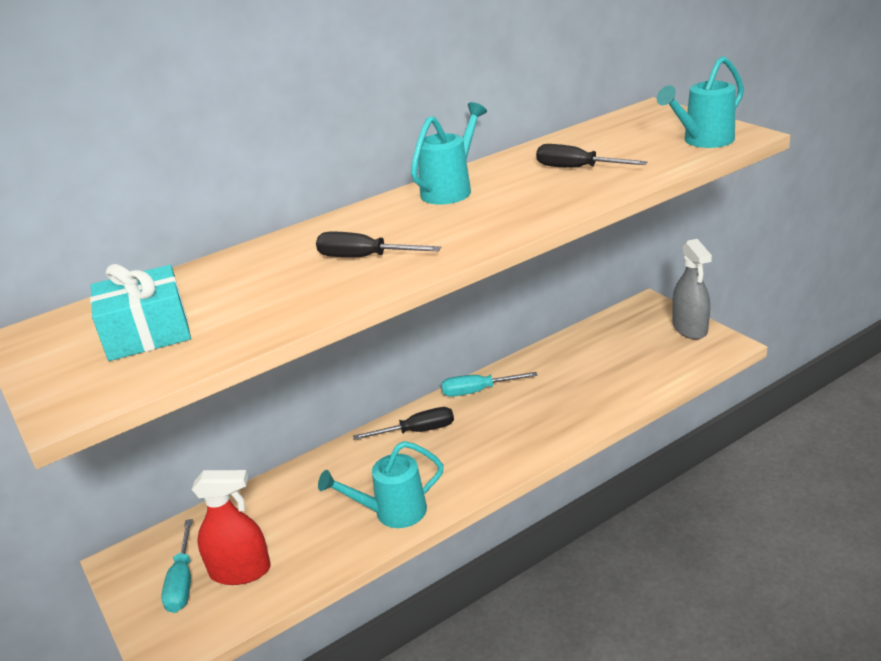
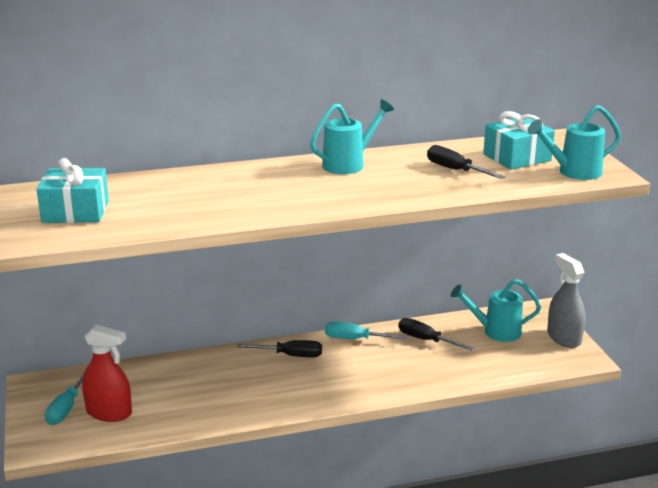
camera: 15 degrees right, 5 degrees down
(364, 257) = (249, 197): black screwdriver -> black screwdriver (426, 340)
(393, 512) = (237, 405): turquoise watering can -> turquoise watering can (496, 331)
(628, 139) = (517, 157): none -> turquoise gift
(690, 328) = (564, 338): grey spray bottle -> grey spray bottle turned 150 degrees clockwise

